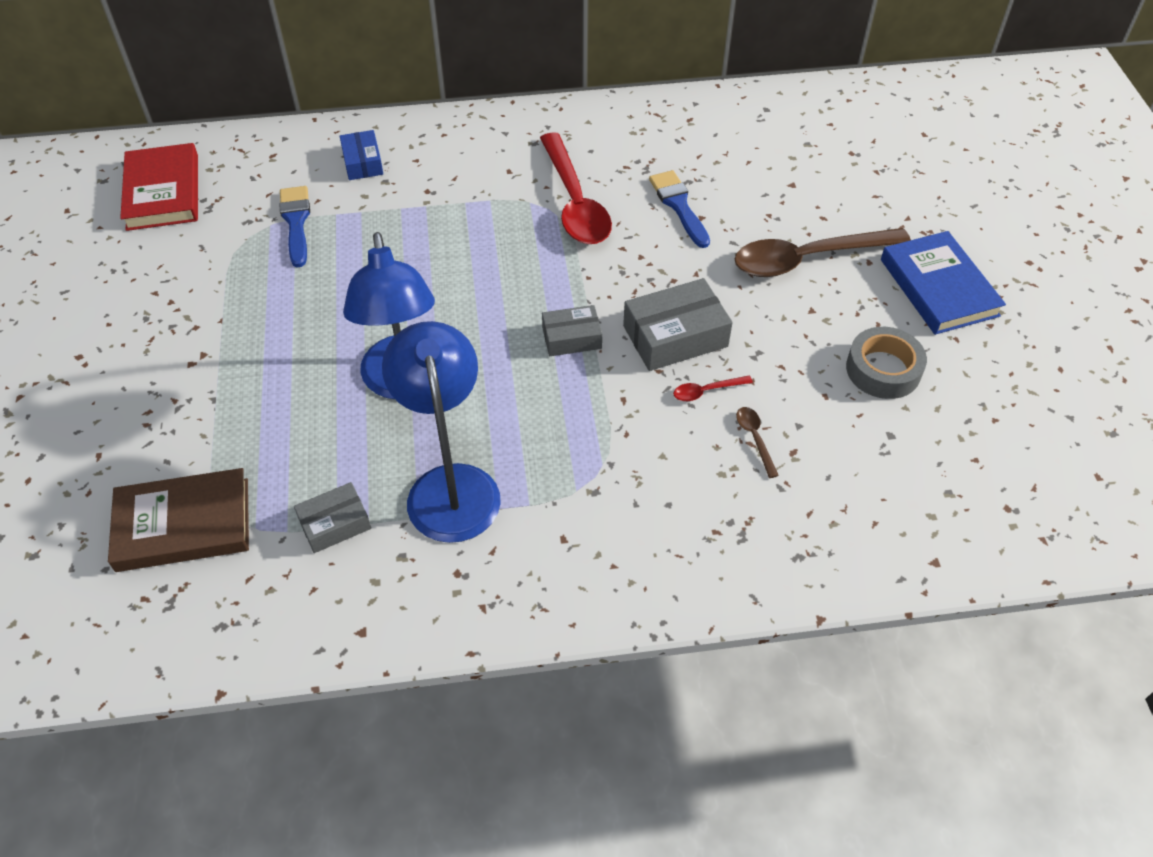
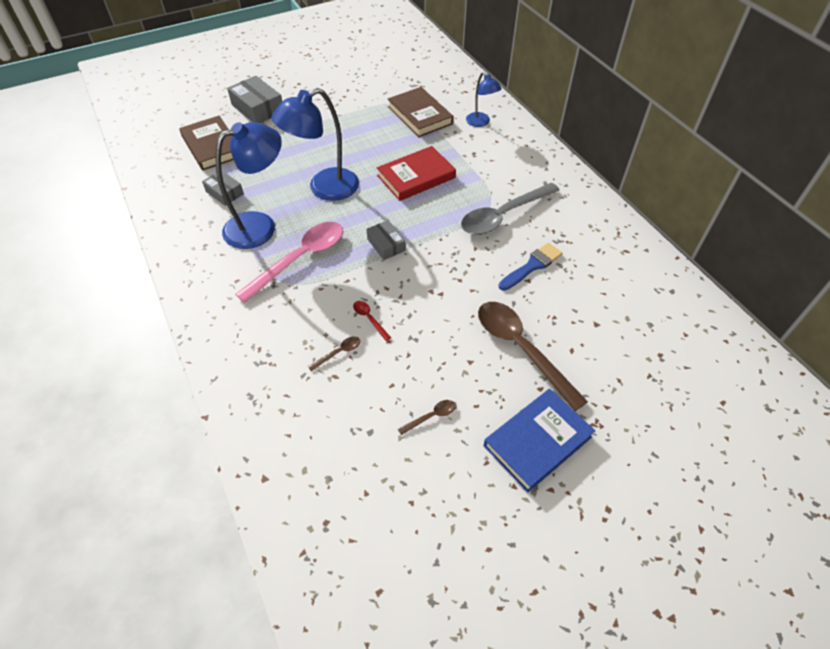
camera: 70 degrees right, 0 degrees up
(163, 192) = (416, 68): red book -> red book (416, 177)
(296, 222) = (419, 115): blue brush -> brown book
(363, 162) = (481, 123): blue box -> blue lamp
(554, 446) = (300, 259): none -> pink spoon
(574, 202) = (503, 215): red spoon -> grey spoon
(675, 336) = (410, 292): grey box -> grey box (257, 108)
(883, 369) = (431, 416): grey tape -> brown spoon

